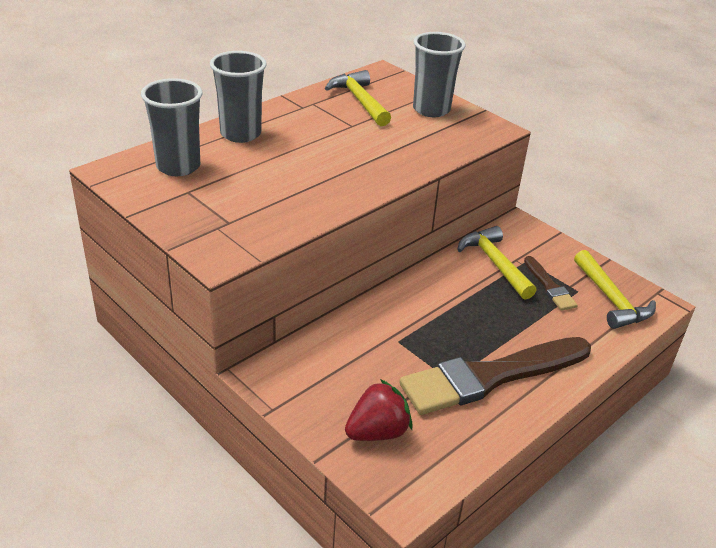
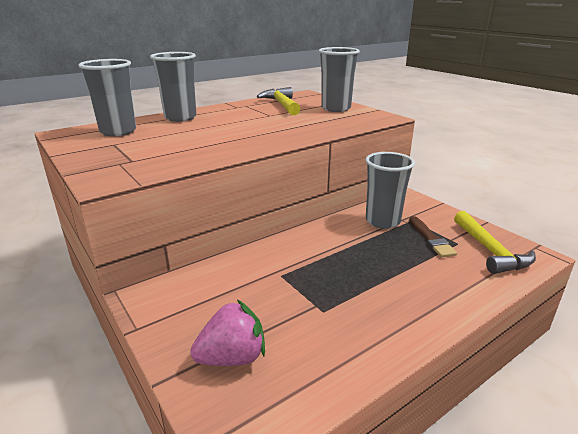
camera: 10 degrees right, 10 degrees down
(377, 432) = (232, 357): red strawberry -> pink strawberry
(490, 377) = (364, 310): brown brush -> none
(494, 263) = (382, 221): yellow hammer -> grey cup

